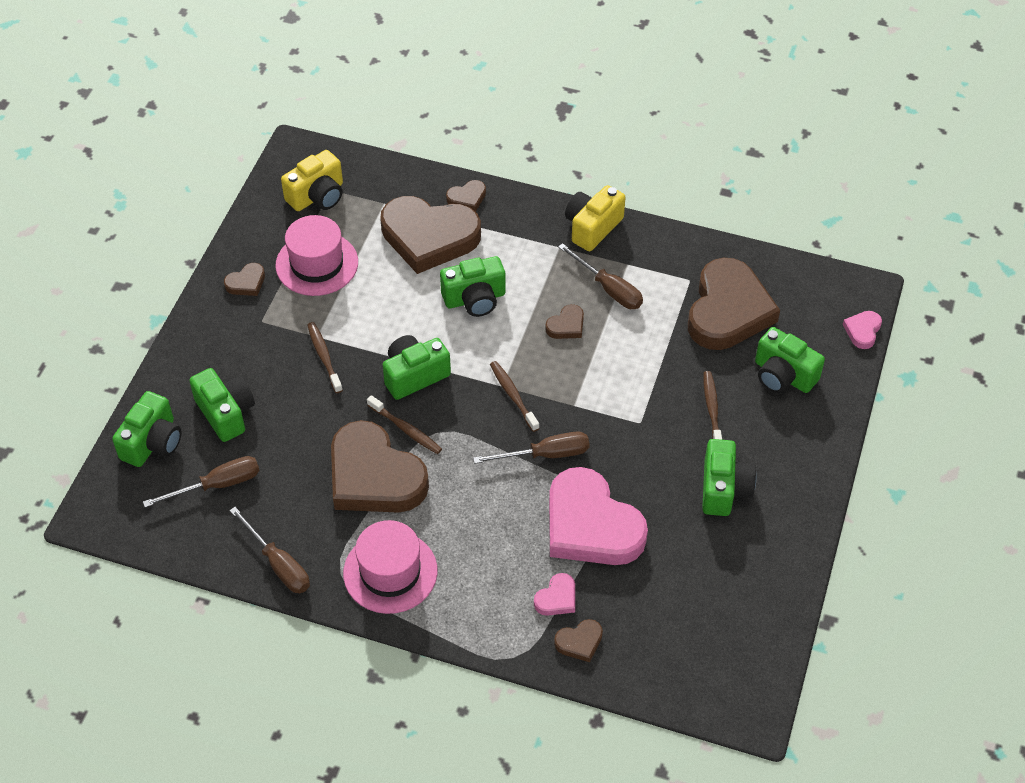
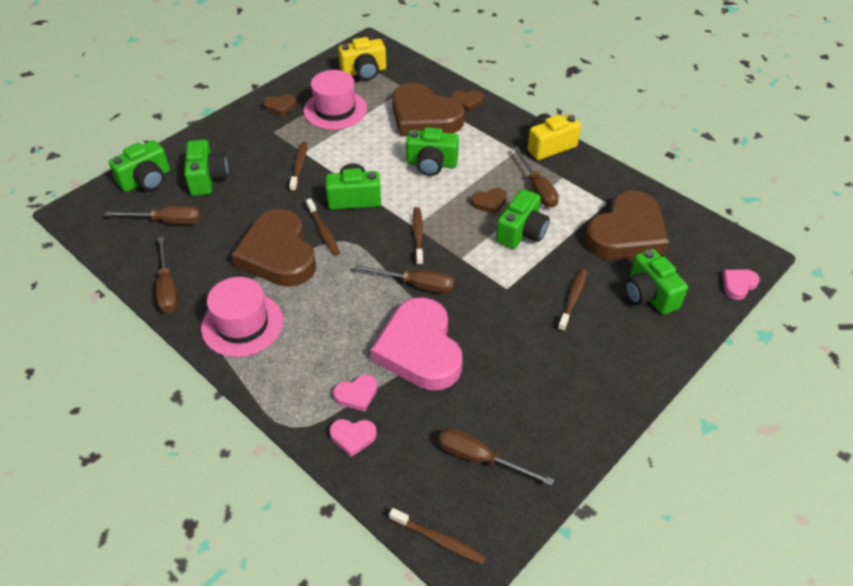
camera: 25 degrees right, 5 degrees down
(579, 642) = (353, 437): brown heart -> pink heart
(711, 612) = (480, 458): none -> brown screwdriver
(716, 702) = (439, 540): none -> brown toothbrush
(724, 489) = (549, 363): green camera -> green camera (521, 232)

